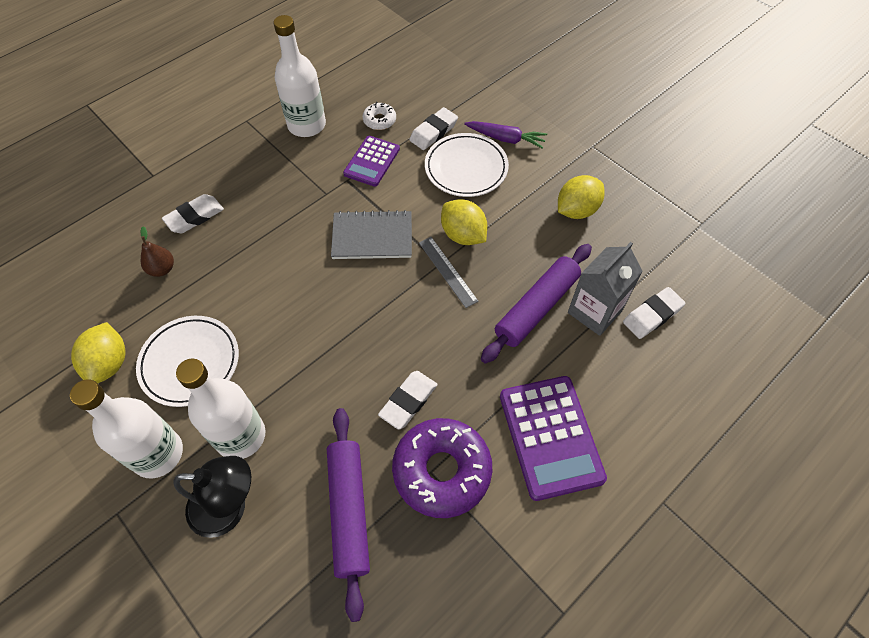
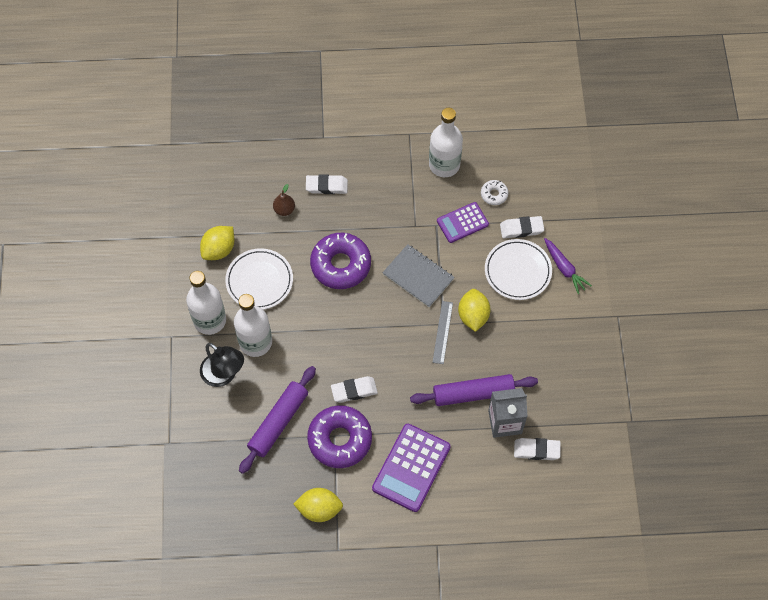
camera: 40 degrees right, 5 degrees up
(276, 281) = (340, 265): none -> purple donut
(576, 210) = (559, 352): yellow lemon -> yellow lemon (319, 509)

